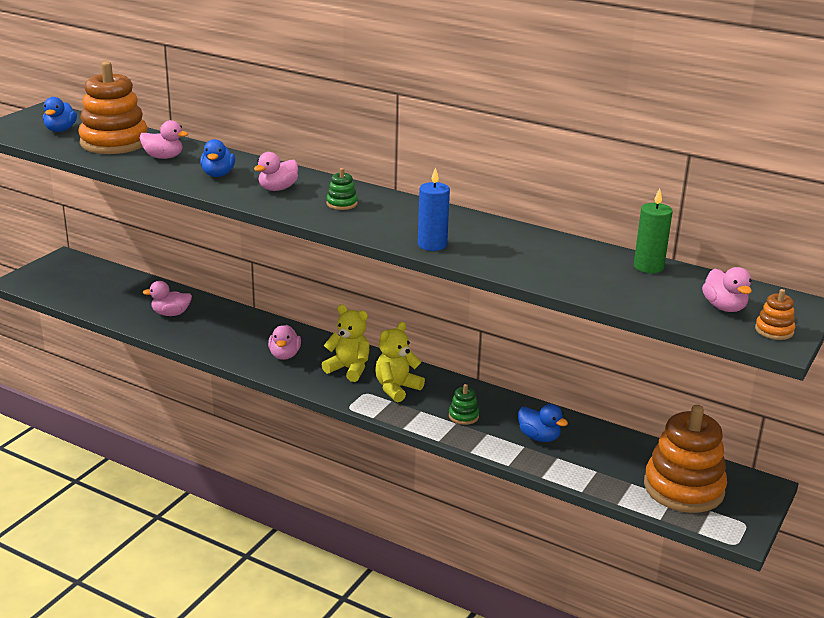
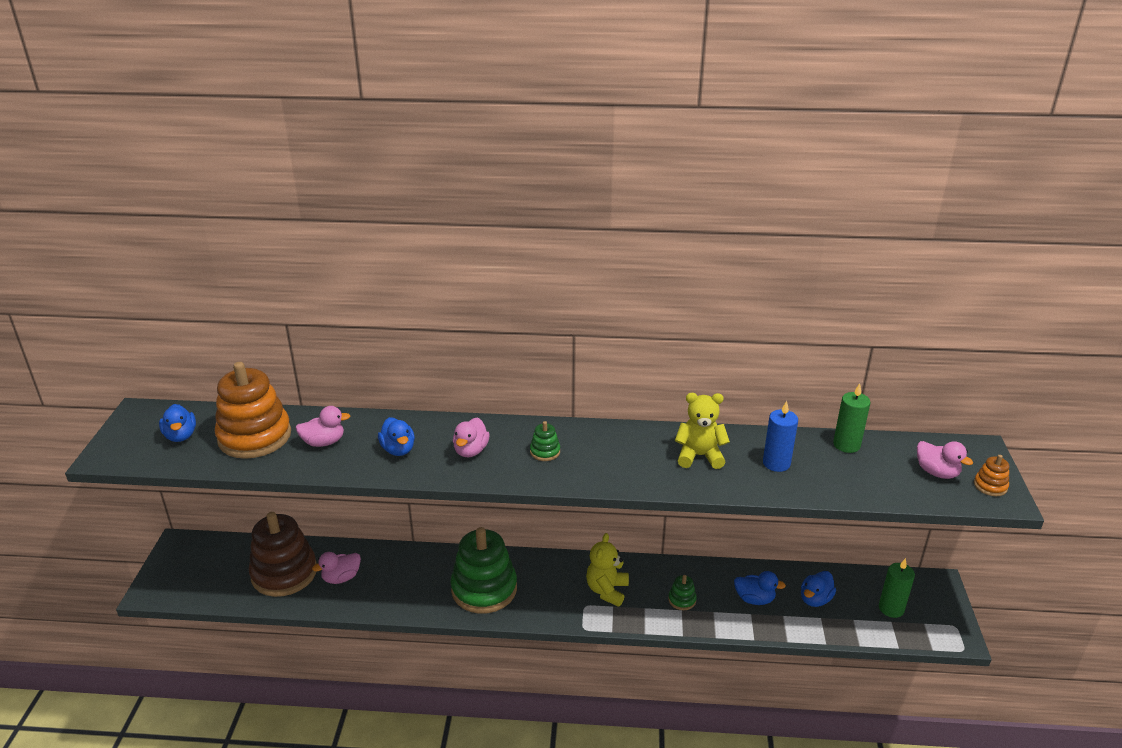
camera: 25 degrees left, 5 degrees up
(128, 298) = (284, 573): none -> brown stacking toy
(284, 355) = (484, 589): pink duck -> green stacking toy
(349, 369) = (551, 584): yellow teddy bear -> yellow teddy bear (699, 456)
(432, 245) = (665, 478): blue candle -> blue candle (776, 463)
(604, 456) = (815, 599): none -> blue duck
(683, 488) = (891, 608): orange stacking toy -> green candle

